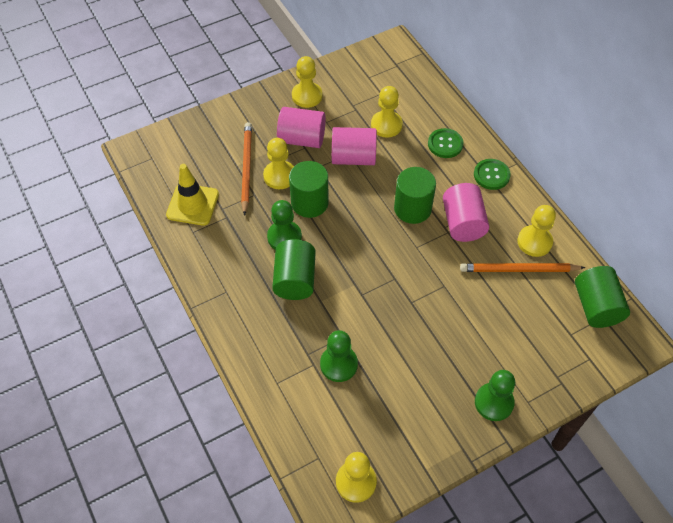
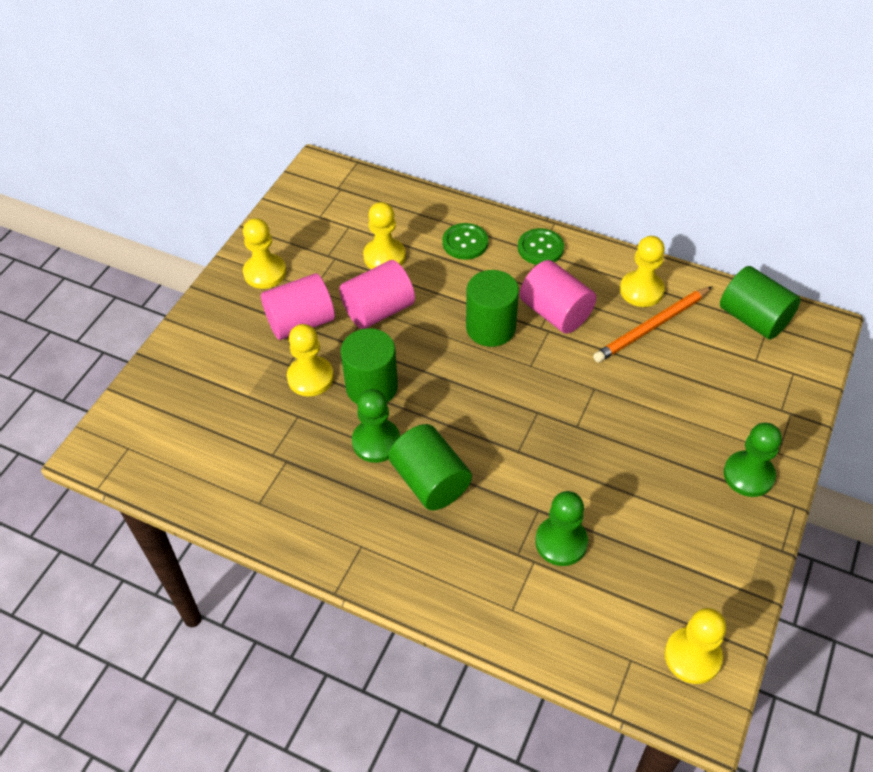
camera: 35 degrees left, 5 degrees down
(192, 204) = (231, 471): yellow traffic cone -> none
(246, 168) = (262, 391): orange pencil -> none

